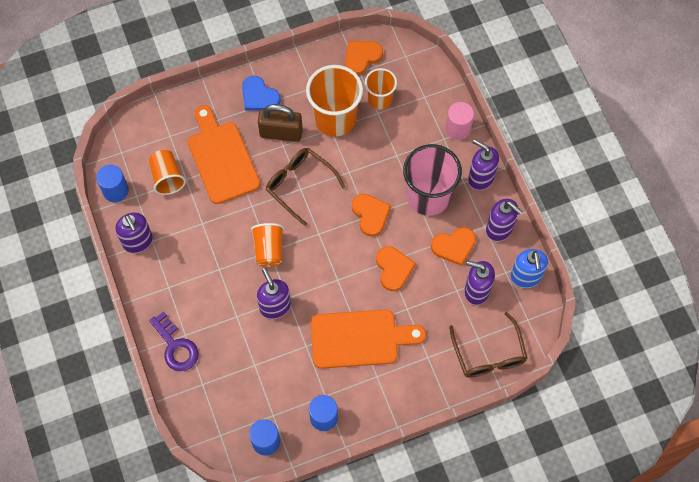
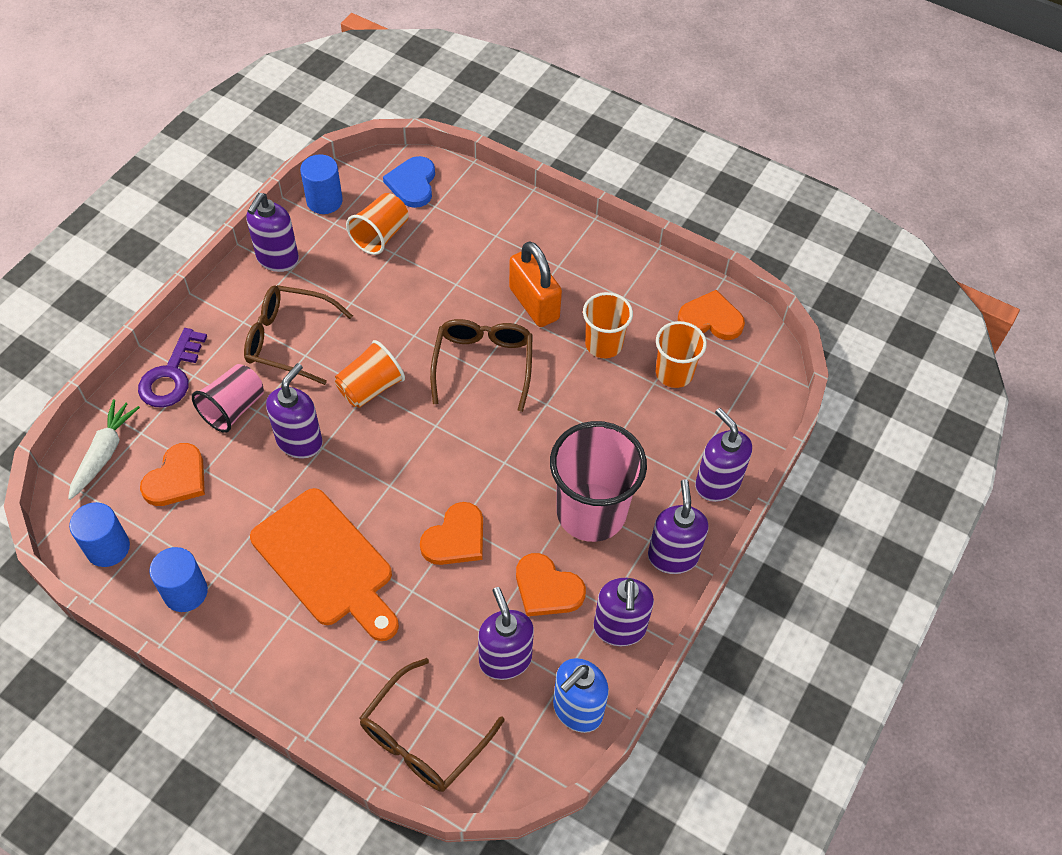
camera: 50 degrees right, 10 degrees down
(201, 410) = (104, 453): none -> white carrot
(202, 271) = (289, 340): none -> brown glasses
(222, 158) = (449, 269): orange cutting board -> none
(225, 327) = (233, 408): none -> pink cup
(259, 96) = (561, 254): blue heart -> blue heart (412, 184)
(281, 133) = (534, 304): brown padlock -> orange padlock
(335, 118) = (603, 344): orange cup -> orange cup, size x0.58
(370, 215) = (508, 464): orange heart -> orange heart (177, 478)
(458, 128) = (717, 484): pink cylinder -> purple soap dispenser

